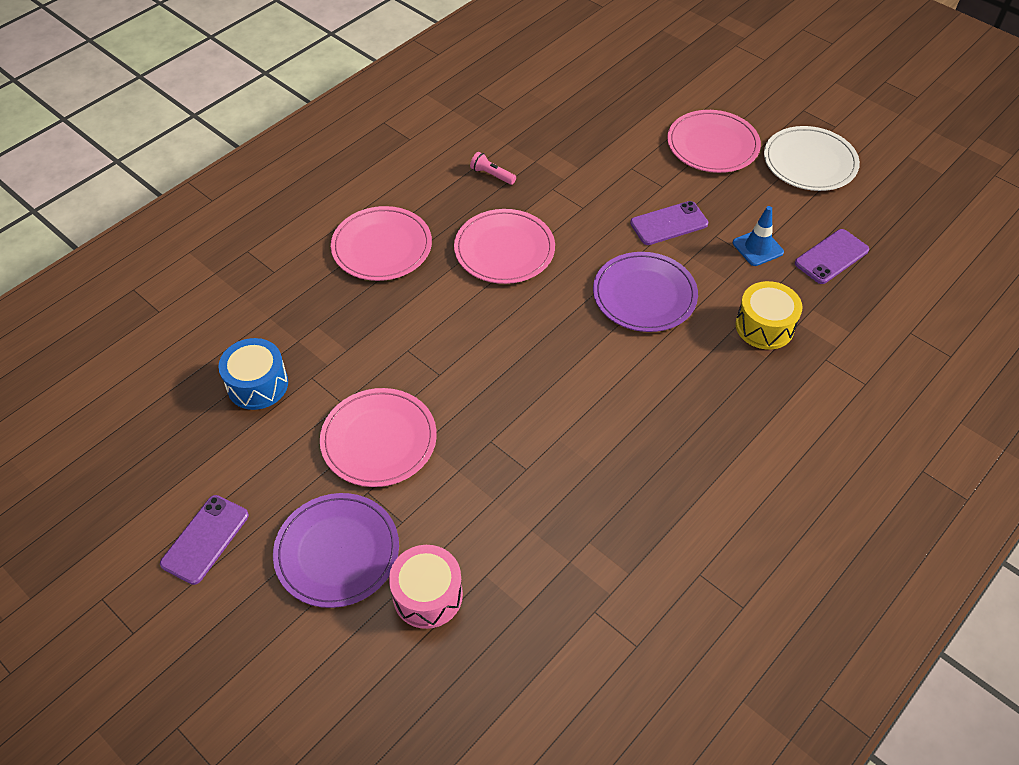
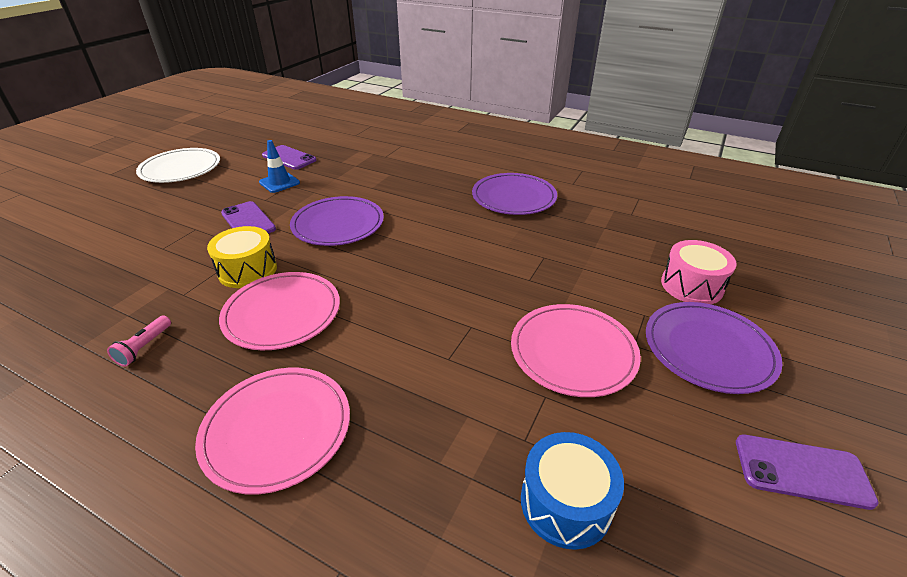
camera: 105 degrees left, 15 degrees down
(672, 482) = (513, 197): none -> purple plate
(712, 145) = (142, 209): pink plate -> none
(764, 326) = (361, 176): yellow drum -> yellow drum (247, 270)

